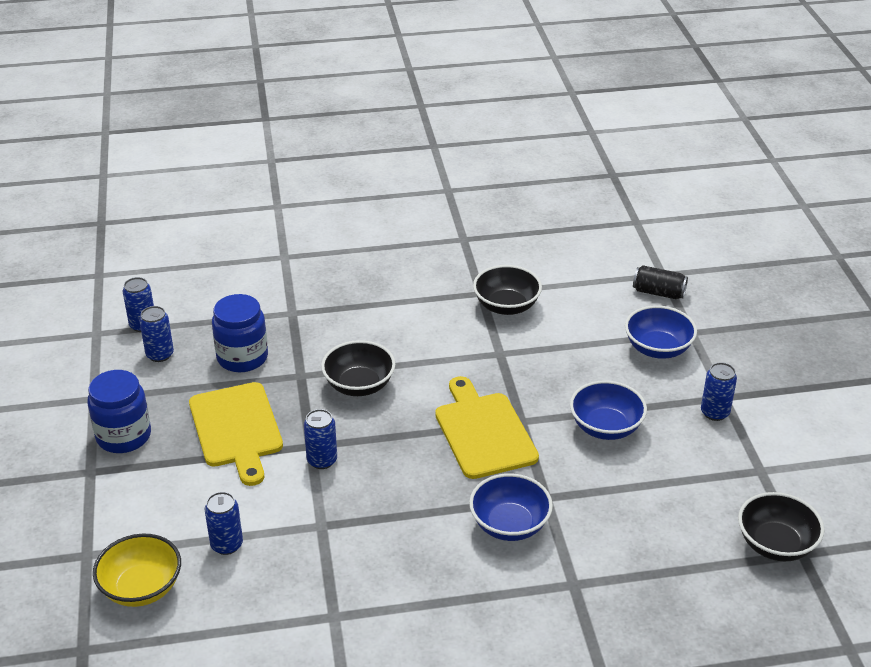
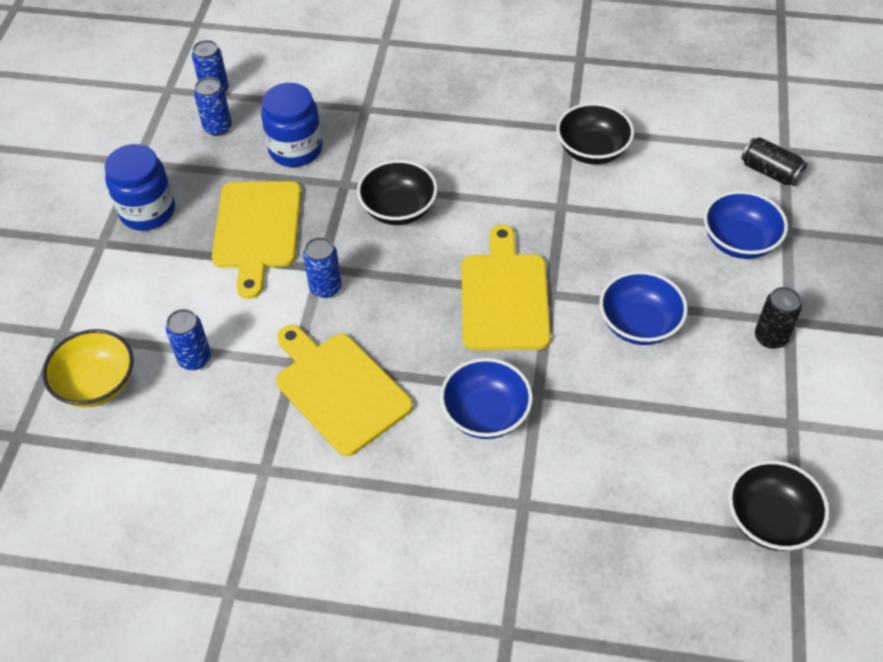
camera: 20 degrees right, 15 degrees up
(372, 536) = (339, 389): none -> yellow cutting board
(715, 412) = (770, 337): blue can -> black can

